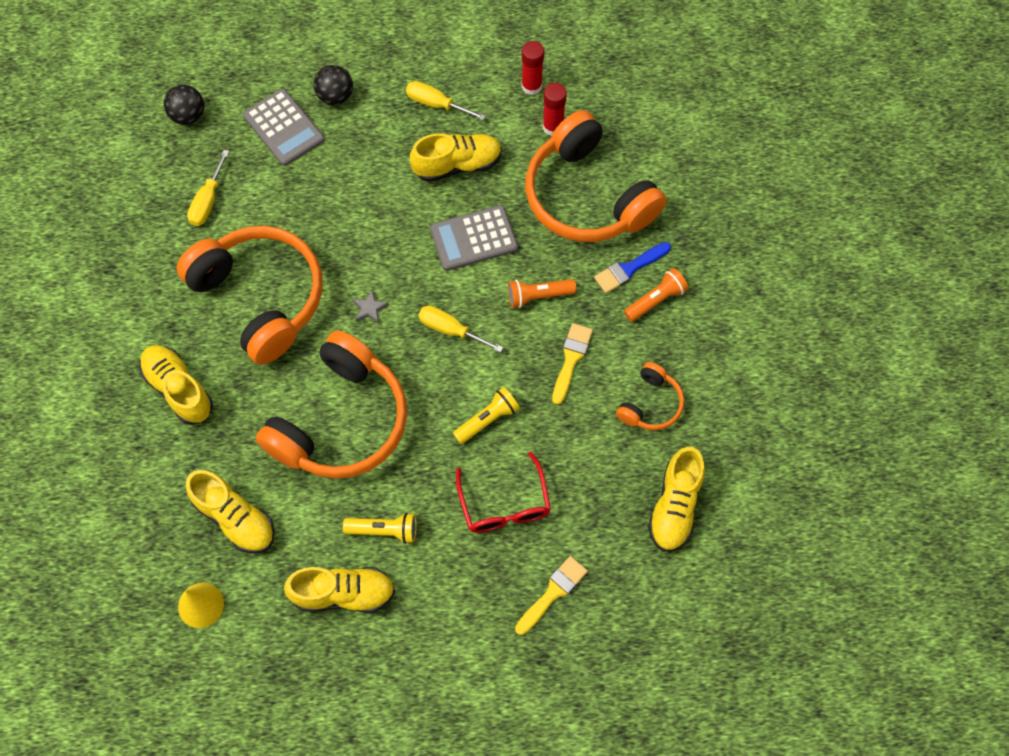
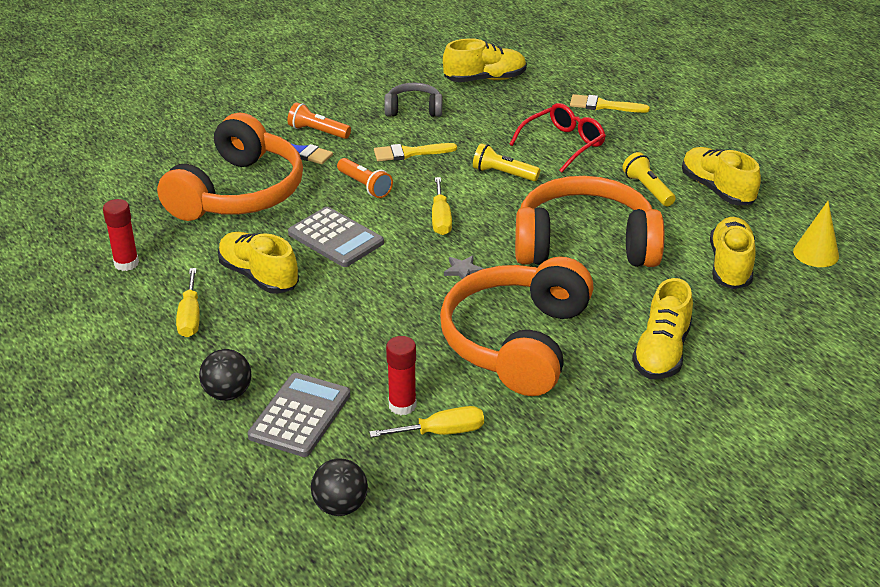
camera: 120 degrees left, 30 degrees down
(553, 127) = (170, 235): red glue stick -> red glue stick (402, 405)
(650, 404) = (414, 109): orange headphones -> grey headphones

